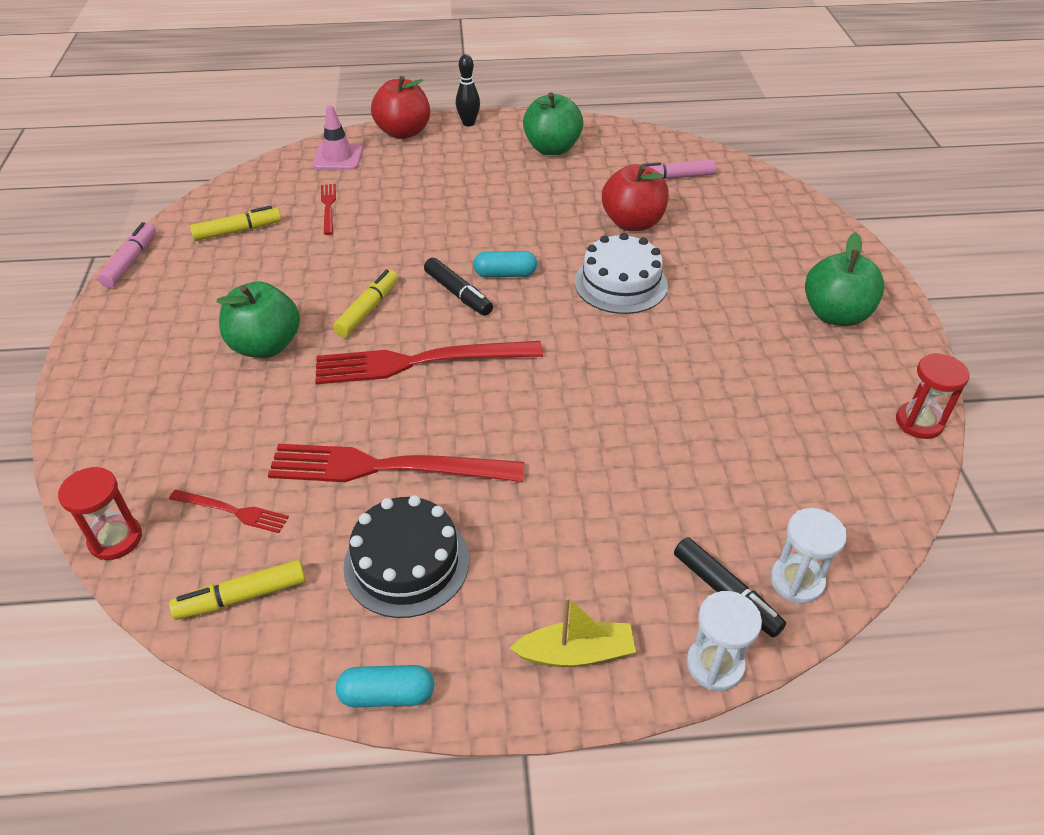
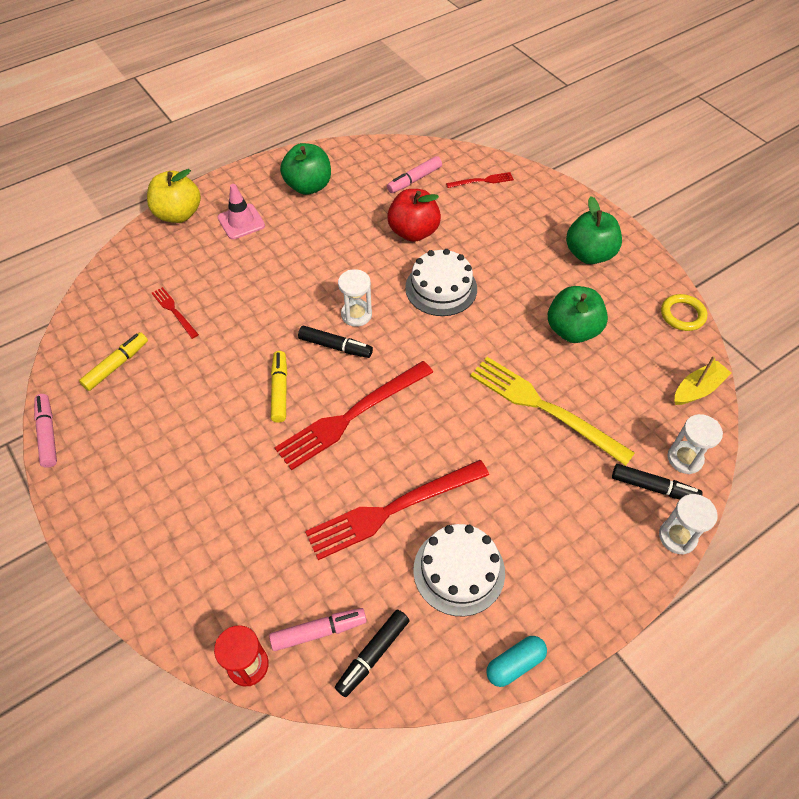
camera: 30 degrees left, 10 degrees up
(209, 545) = (319, 631): none -> pink marker
(232, 511) = (314, 598): red fork -> red fork (482, 181)
(242, 597) = (373, 655): yellow marker -> black marker
(266, 346) = (227, 457): green apple -> green apple (572, 330)
(338, 157) = (143, 260): pink traffic cone -> pink traffic cone (241, 222)
(403, 132) = (178, 214): red apple -> yellow apple
(406, 563) = (459, 571): black cake -> white cake
(468, 123) = (225, 185): black bowling pin -> none
(505, 274) = (356, 315): turquoise capsule -> white hourglass
(576, 653) = (600, 573): yellow boat -> yellow boat (697, 389)
(648, 445) = (544, 407): none -> yellow fork
(919, 422) = (682, 315): red hourglass -> yellow ring

